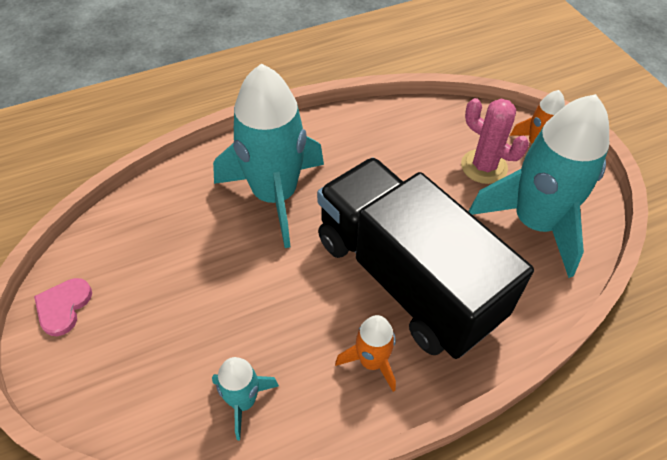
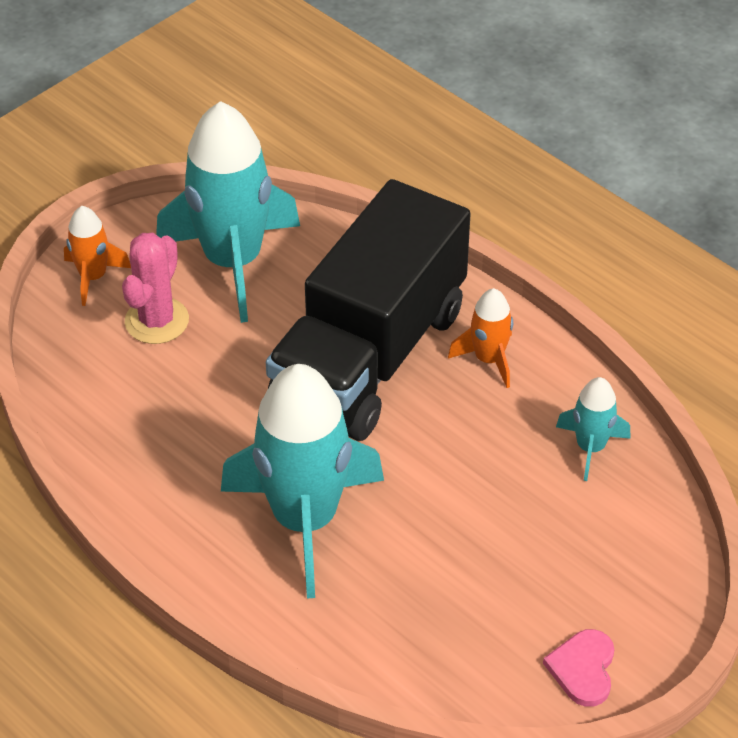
camera: 110 degrees left, 5 degrees down
(63, 307) = (583, 669): pink heart -> pink heart turned 105 degrees clockwise

